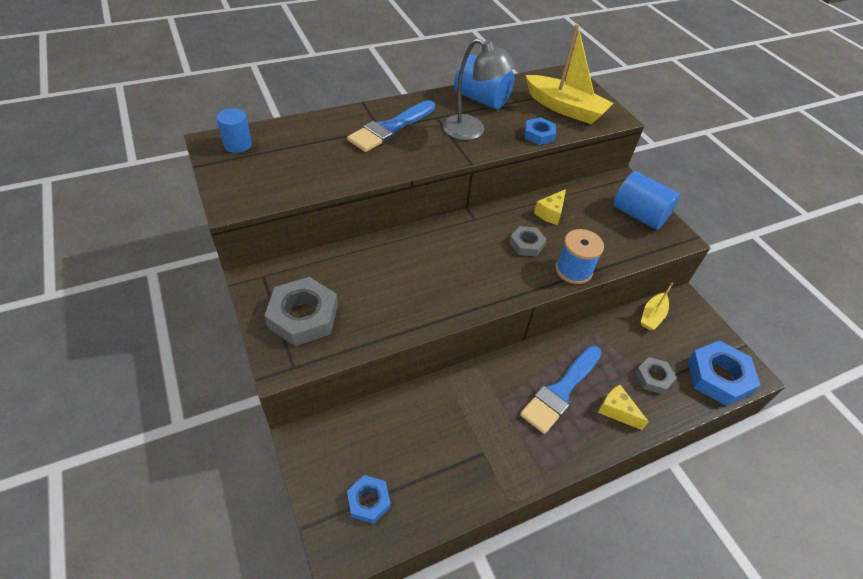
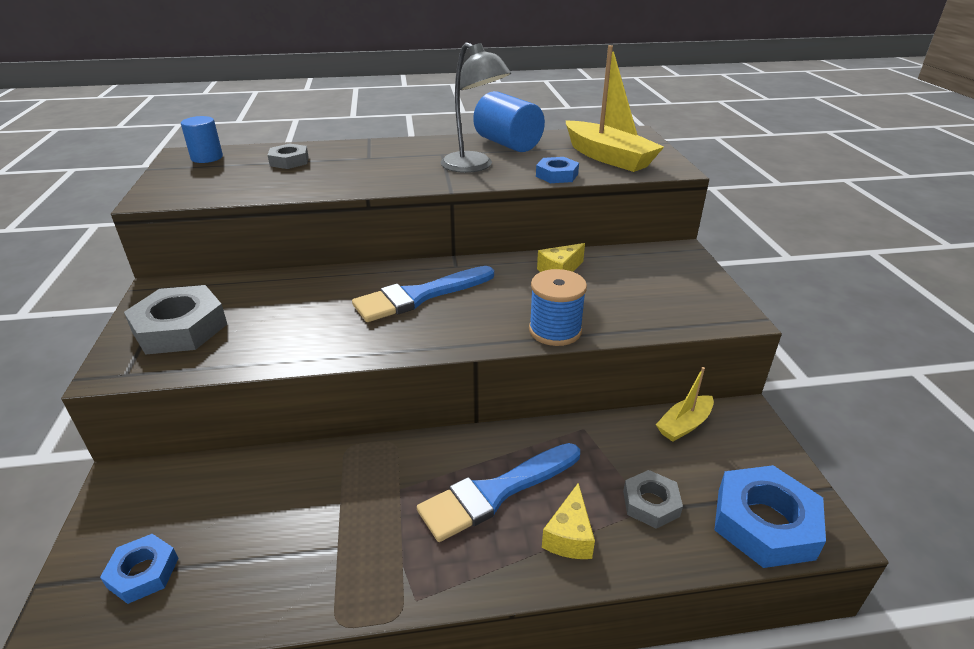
camera: 20 degrees right, 15 degrees down
(390, 128) = (380, 158): blue brush -> blue brush (419, 296)
(526, 244) = (507, 297): grey nut -> grey nut (289, 161)
(617, 411) = (569, 536): yellow cheese -> yellow cheese turned 135 degrees counterclockwise
(638, 215) = (685, 286): blue cylinder -> none

